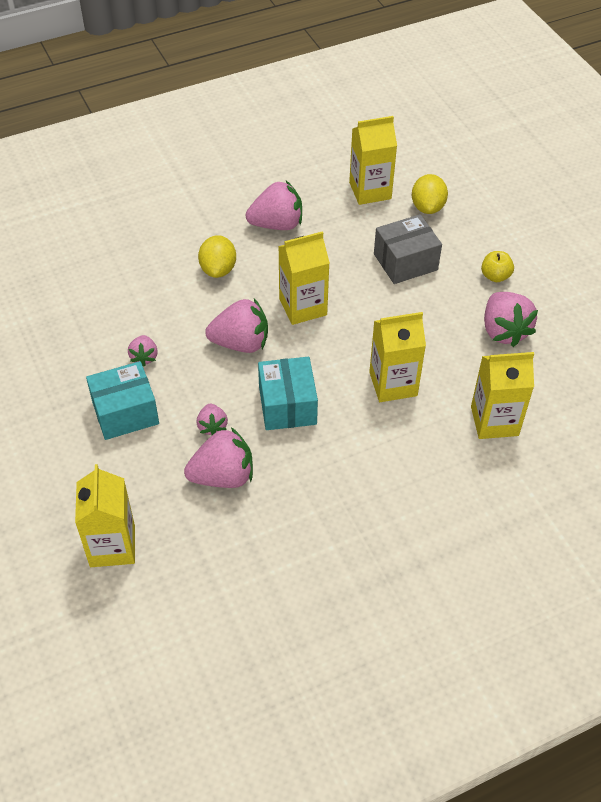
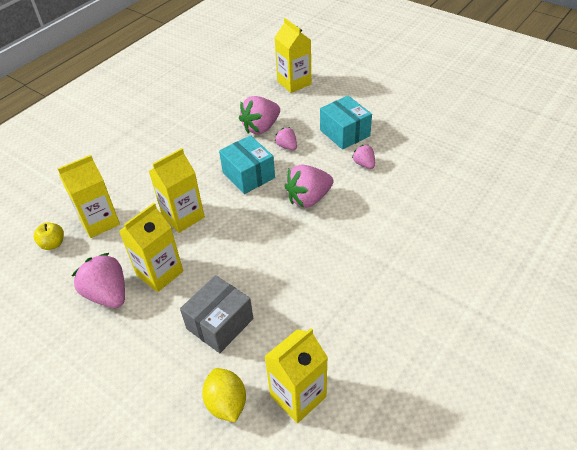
camera: 155 degrees right, 5 degrees down
(125, 412) = (344, 133): turquoise box -> turquoise box turned 75 degrees counterclockwise
(218, 269) = (371, 244): yellow lemon -> none
(277, 224) = (359, 308): pink strawberry -> none
(303, 307) = (283, 243): yellow carton -> yellow carton (159, 273)
(495, 276) = (129, 347): yellow apple -> yellow apple (53, 244)

